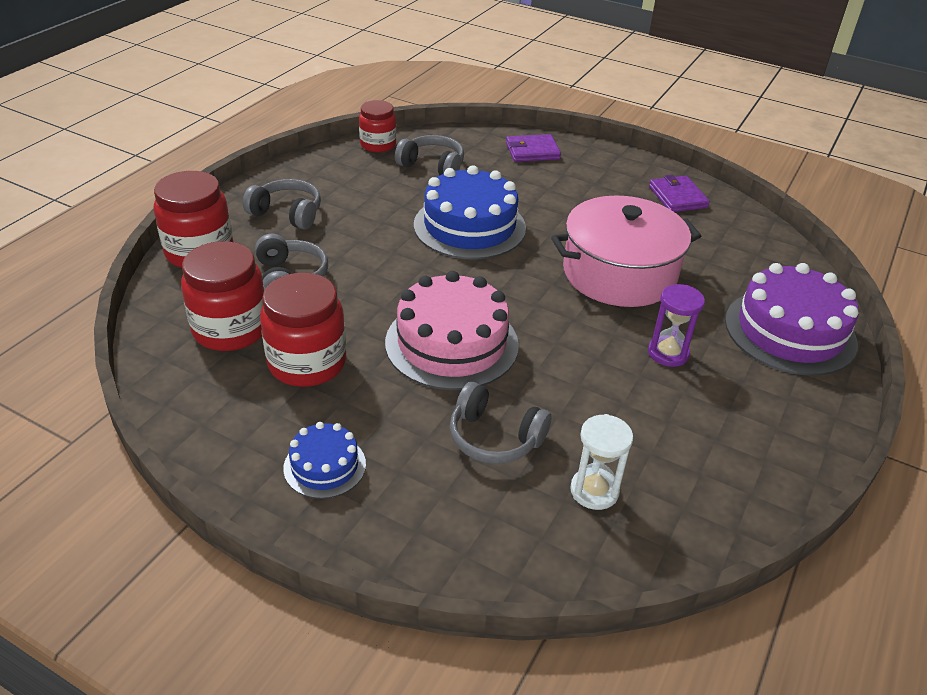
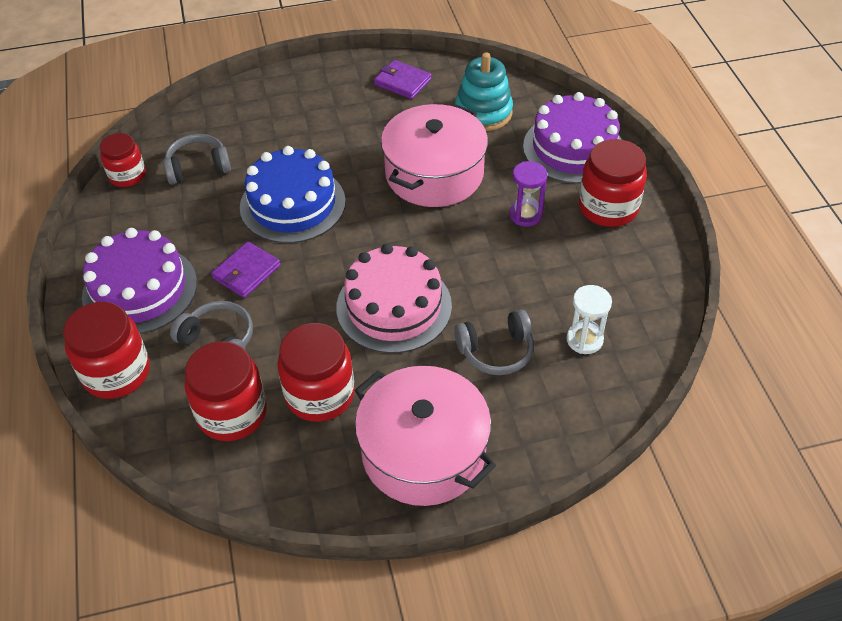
camera: 40 degrees left, 10 degrees up
(287, 213) = (140, 289): grey headphones -> purple cake
(324, 466) = (423, 452): blue cake -> pink pot
(532, 151) = (257, 104): purple wallet -> purple wallet (246, 272)
(728, 256) = (483, 112): none -> turquoise stacking toy
(767, 400) = (608, 207): none -> red jar

